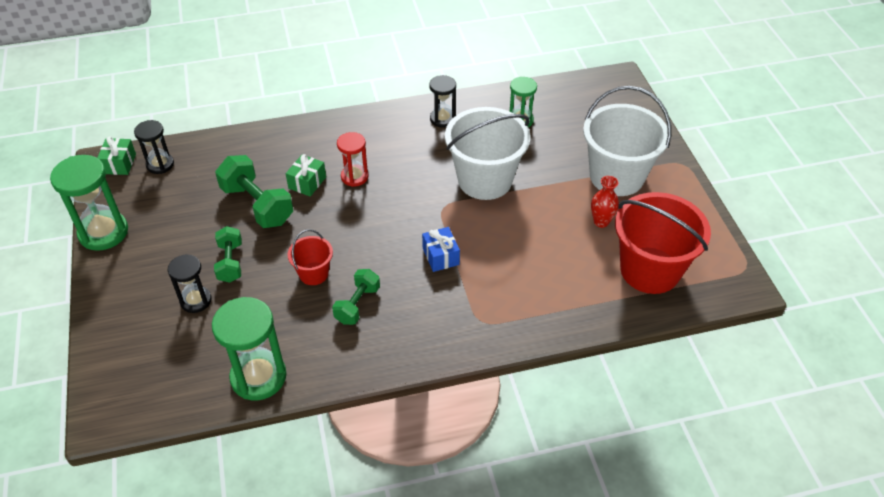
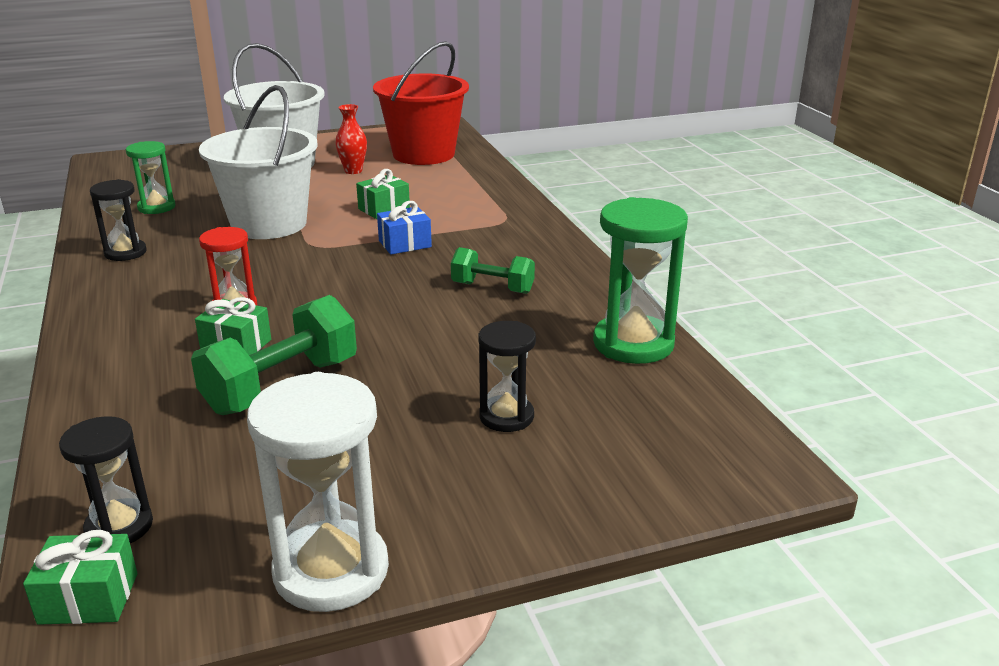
camera: 95 degrees left, 20 degrees down
(103, 232) = (331, 570): green hourglass -> white hourglass
(230, 262) = (419, 395): green dumbbell -> none
(313, 273) = (439, 322): red bucket -> none
(511, 243) = (384, 209): none -> green gift

